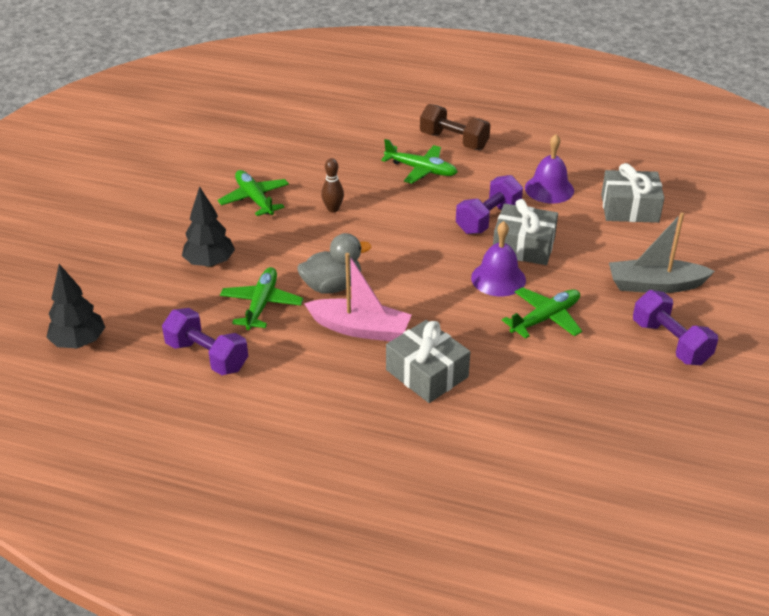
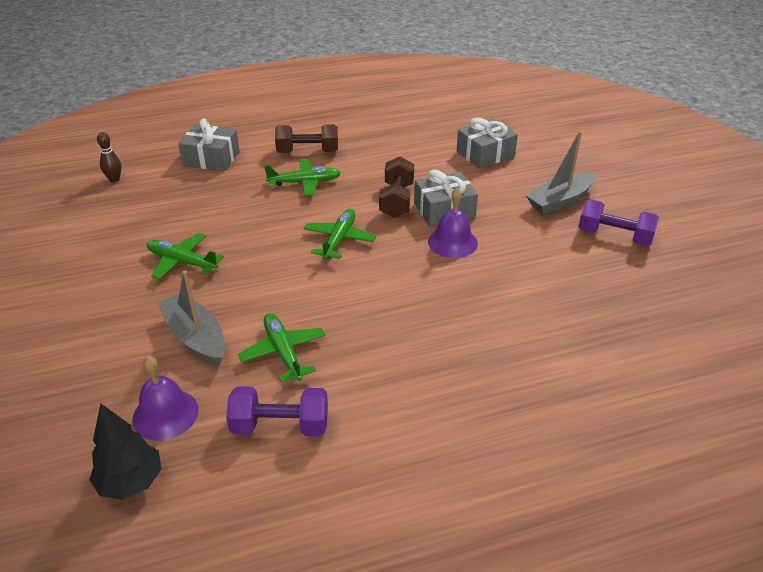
camera: 35 degrees left, 0 degrees up
(209, 263) = (195, 337): black tree -> grey boat
(332, 286) = (330, 307): grey duck -> none
(333, 209) = (263, 242): brown bowling pin -> brown bowling pin (114, 179)
(360, 329) = (391, 332): pink boat -> none
(427, 373) = (481, 342): grey gift -> grey gift (211, 158)
(488, 219) = (396, 200): purple dumbbell -> brown dumbbell
(545, 318) = (518, 257): green plane -> green plane (339, 240)
(549, 189) = (416, 161): purple bell -> purple bell (165, 414)

